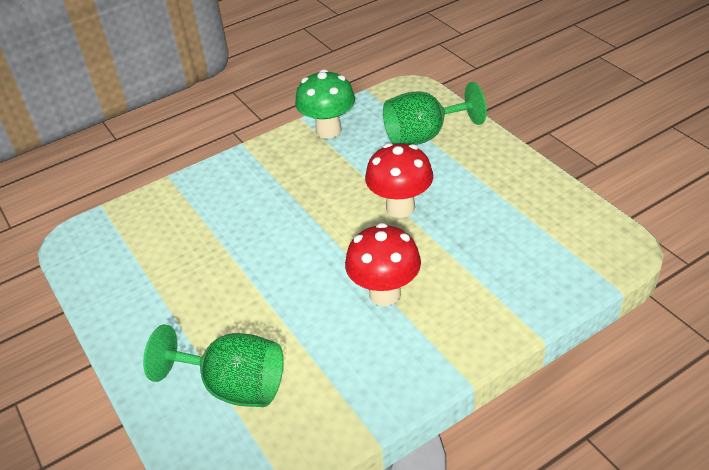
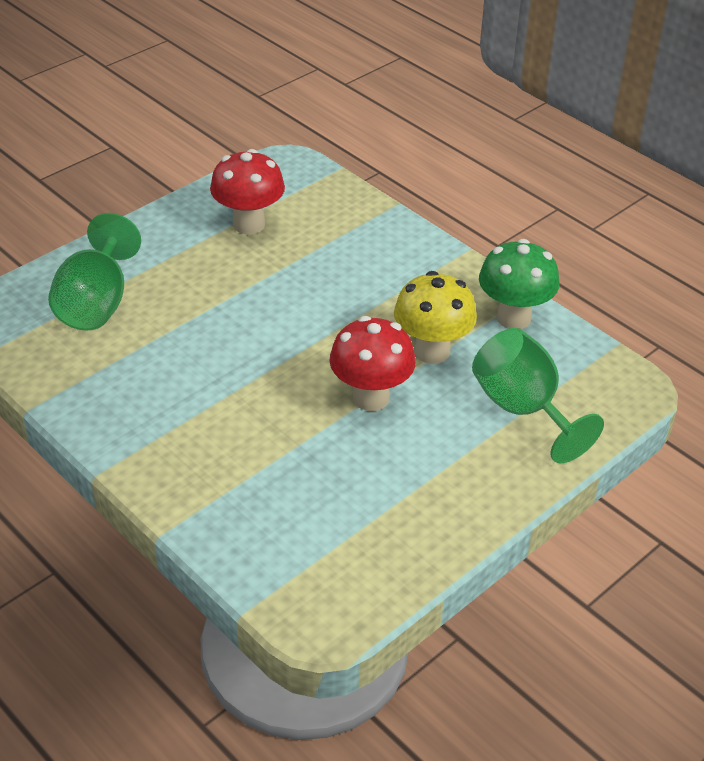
camera: 75 degrees right, 0 degrees up
(355, 172) = (432, 351): none -> yellow mushroom
(385, 293) = (223, 397): red mushroom -> red mushroom (249, 224)

